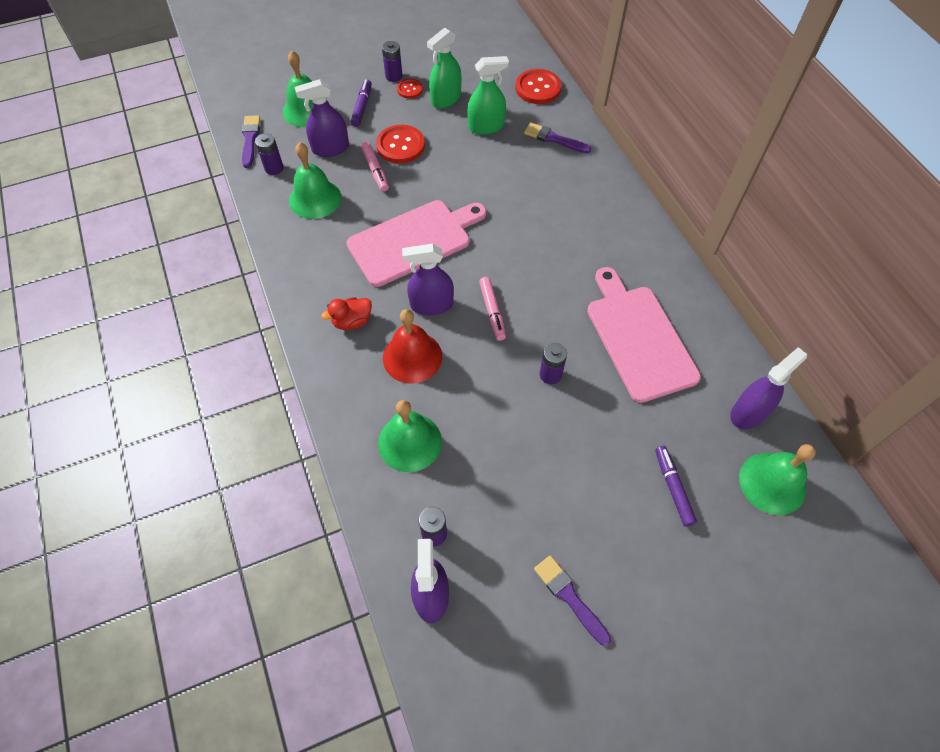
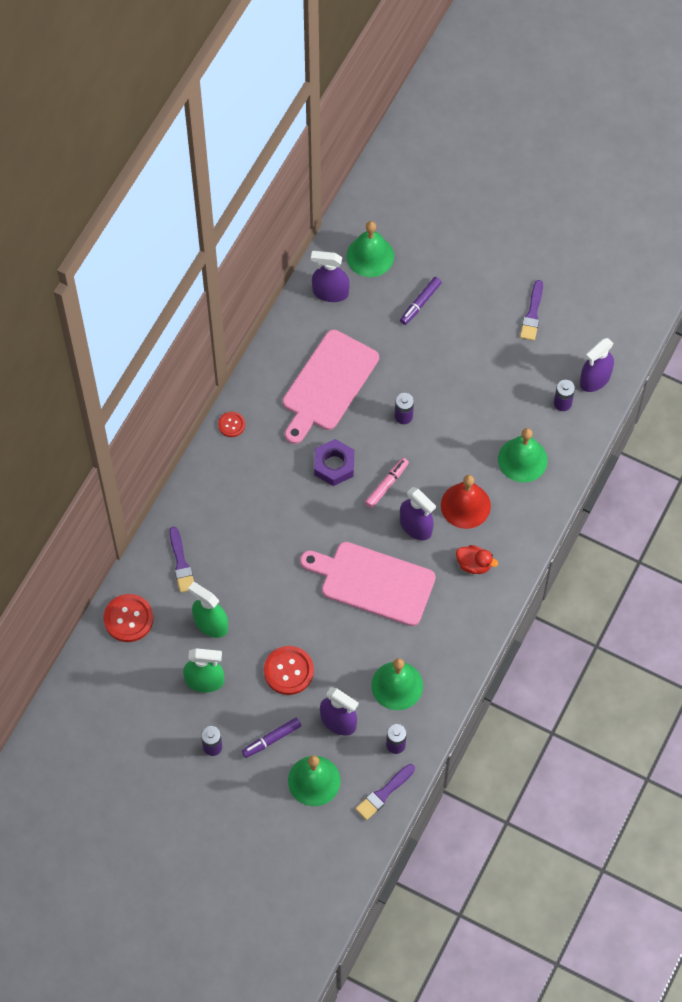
camera: 130 degrees left, 5 degrees up
(375, 170) = (330, 667): pink marker -> none
(410, 89) = (218, 719): red button -> red button (231, 425)
(548, 286) = (334, 465): none -> purple nut

